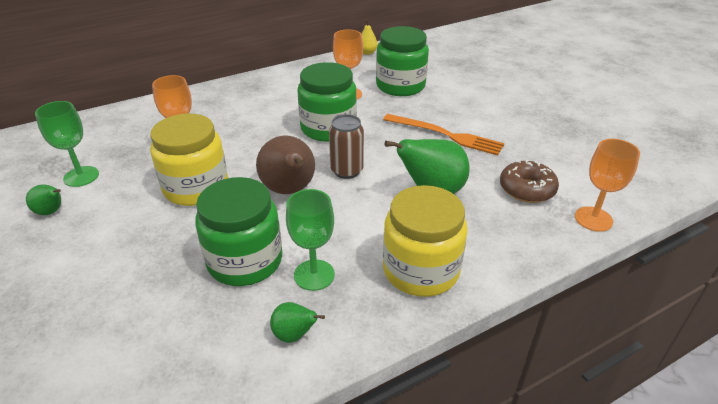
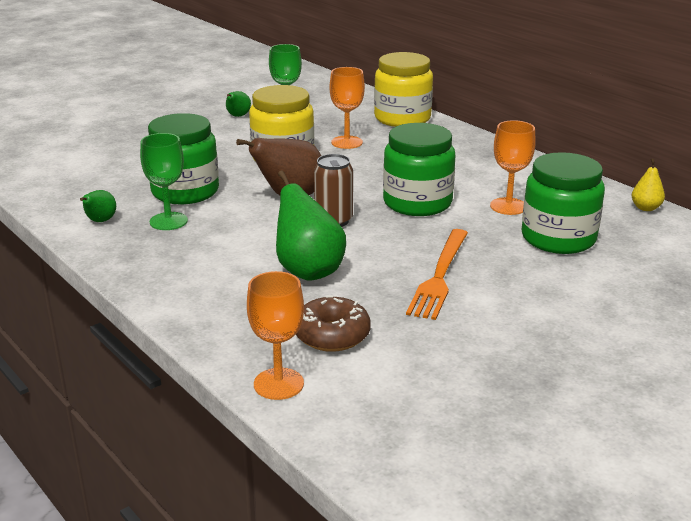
camera: 80 degrees right, 10 degrees down
(421, 270) = (176, 270): yellow jar -> yellow jar (402, 118)

